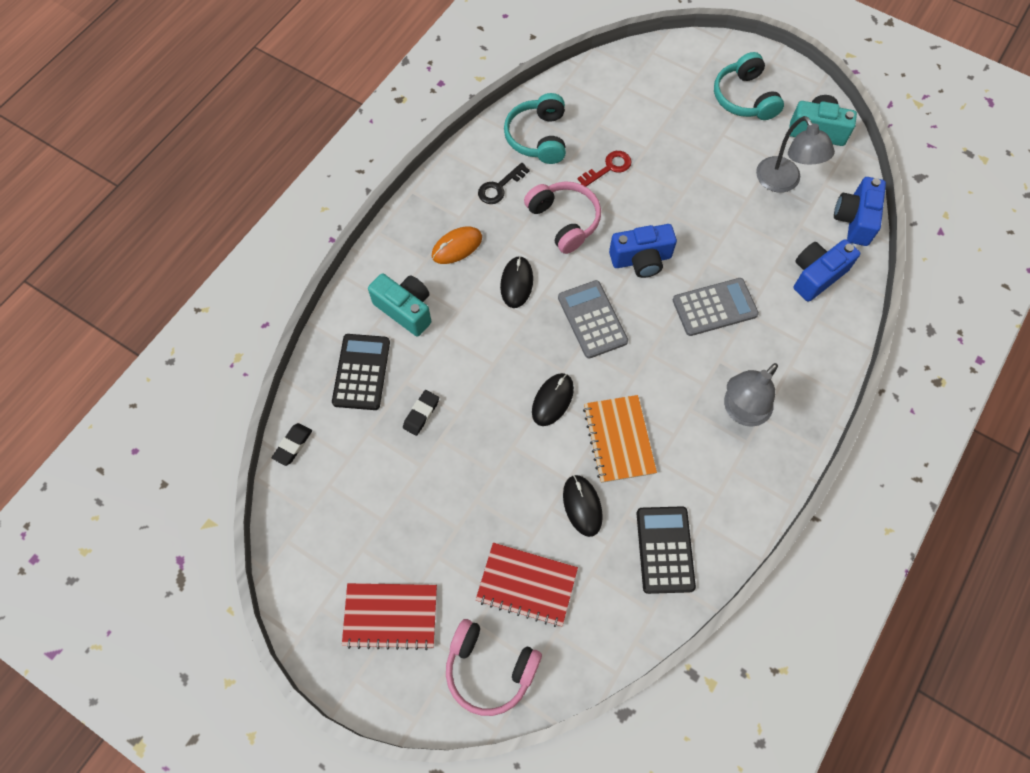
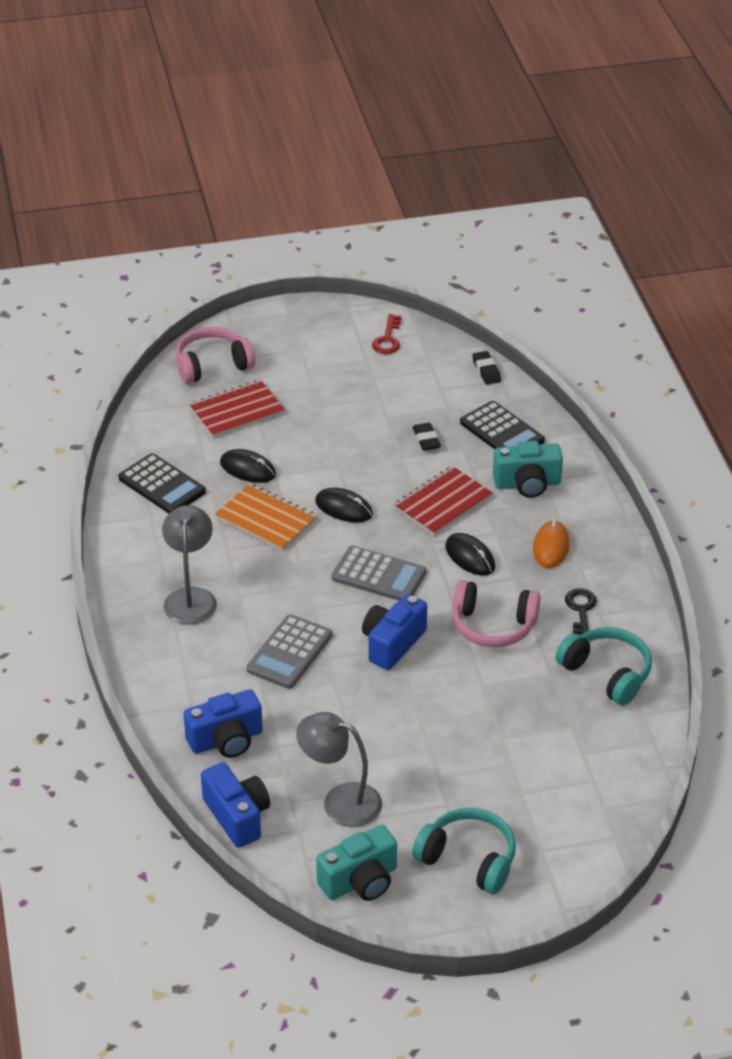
camera: 135 degrees right, 25 degrees down
(390, 615) = (305, 347): red notebook -> red notebook (443, 503)
(552, 400) = (343, 508): black mouse -> black mouse turned 45 degrees counterclockwise
(609, 168) = (512, 695): red key -> red key (388, 339)
(816, 275) = (226, 740): blue camera -> blue camera turned 60 degrees clockwise

